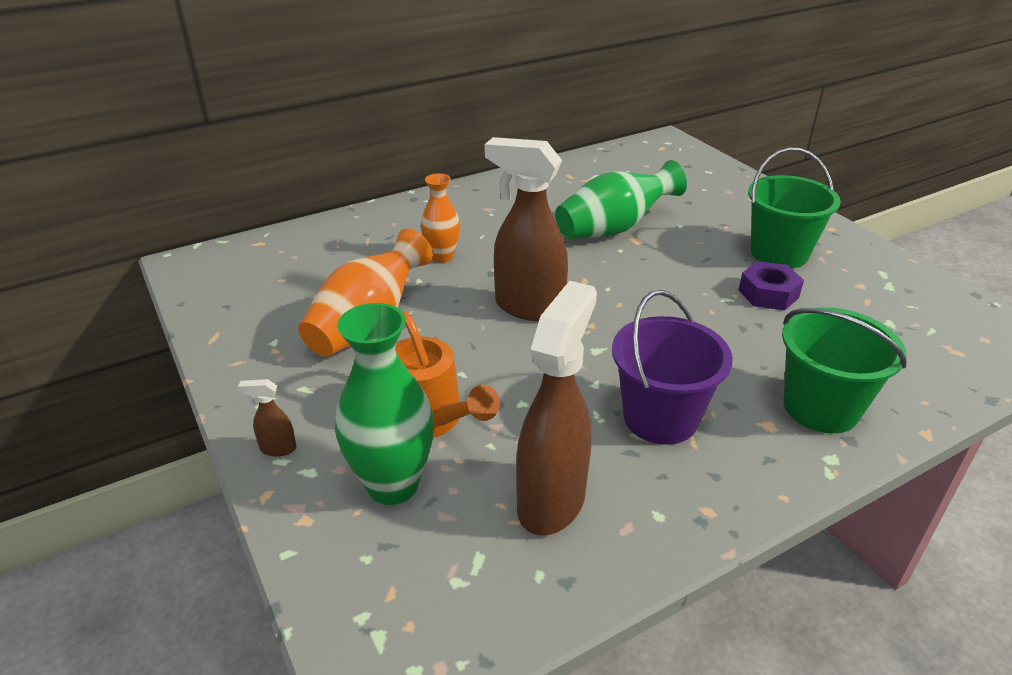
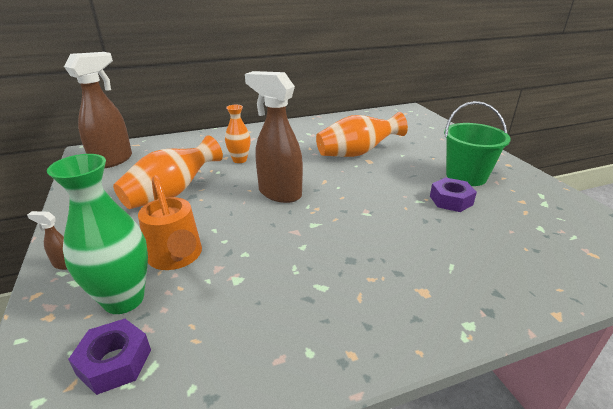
camera: 10 degrees right, 5 degrees down
(429, 560) = (115, 362): none -> purple nut
(552, 501) = (231, 328): brown spray bottle -> brown spray bottle (113, 160)
(614, 228) = (357, 153): green vase -> orange vase
(660, 418) = (340, 276): purple bucket -> none
(820, 407) = (470, 283): green bucket -> none

